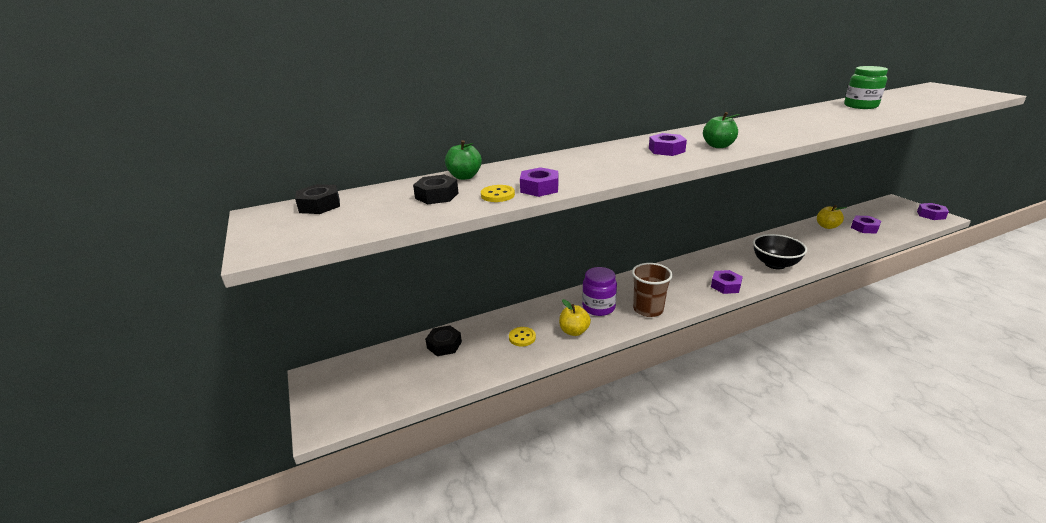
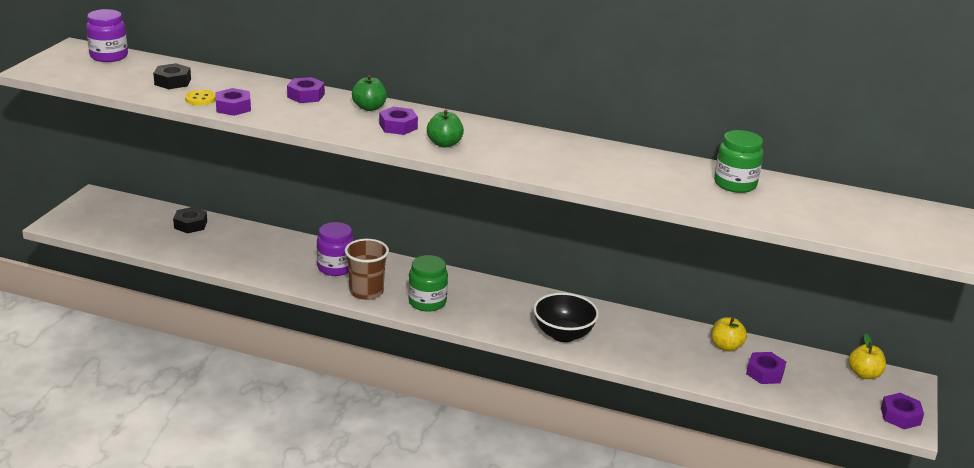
camera: 40 degrees right, 0 degrees up
(320, 205) = (109, 56): black nut -> purple jar
(464, 177) = (221, 77): green apple -> green apple (369, 107)
(522, 337) = (243, 251): yellow button -> none
(574, 331) = (283, 270): yellow apple -> yellow apple (864, 374)
(688, 292) = (427, 302): none -> green jar
(725, 286) = (470, 318): purple nut -> purple nut (306, 95)

